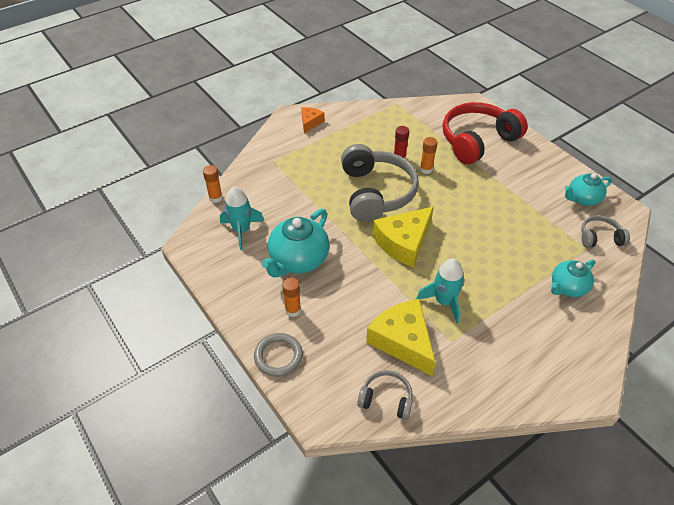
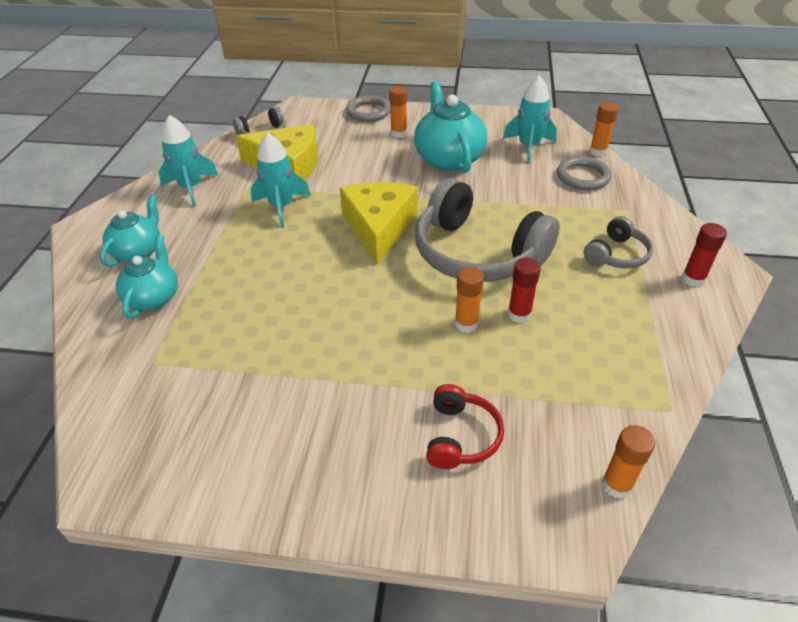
camera: 135 degrees right, 5 degrees down
(255, 191) = (583, 176): none -> grey ring
(310, 122) = (693, 279): orange cheese -> red glue stick
(444, 102) = (617, 485): none -> orange glue stick
(477, 141) = (461, 436): red headphones -> red headphones, size x0.49
(491, 372) = (191, 188): none -> turquoise rocket
(582, 199) = (197, 448): turquoise teapot -> turquoise teapot (138, 251)
(600, 237) = (136, 393): grey headphones -> grey headphones (616, 255)

